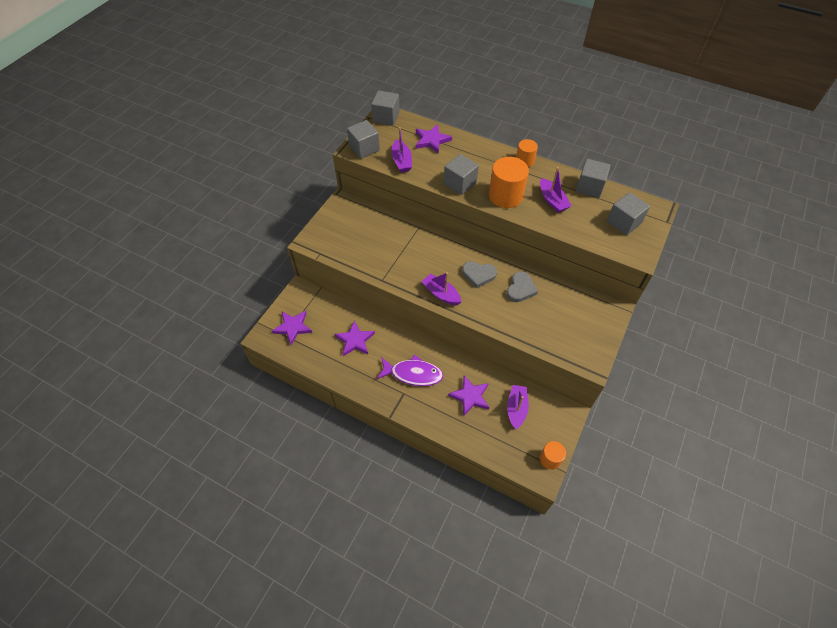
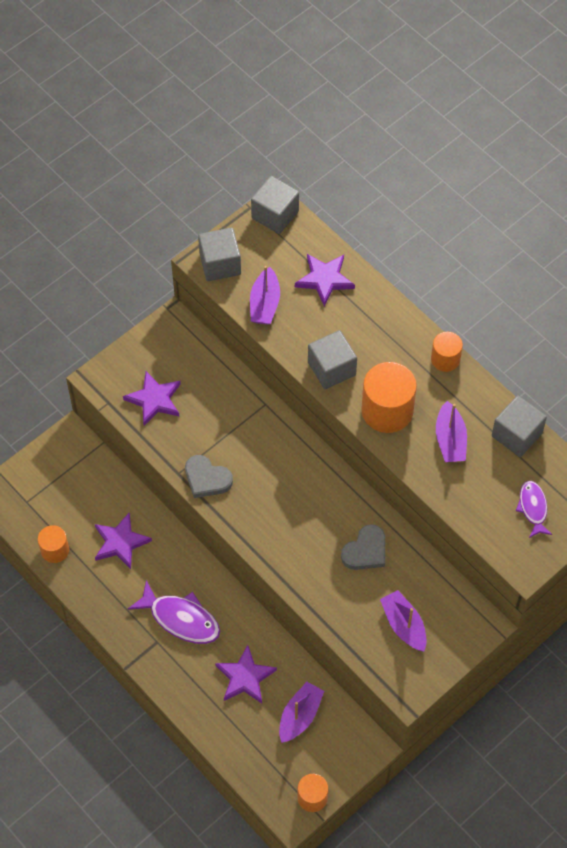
camera: 20 degrees right, 5 degrees up
(293, 327) = (42, 494): purple star -> purple star (154, 400)
(314, 358) = (55, 550): none -> orange cylinder
(441, 294) = (251, 521): purple boat -> purple boat (404, 625)
(478, 275) = (317, 509): grey heart -> grey heart (206, 479)
(623, 222) = (533, 508): grey cube -> purple fish

